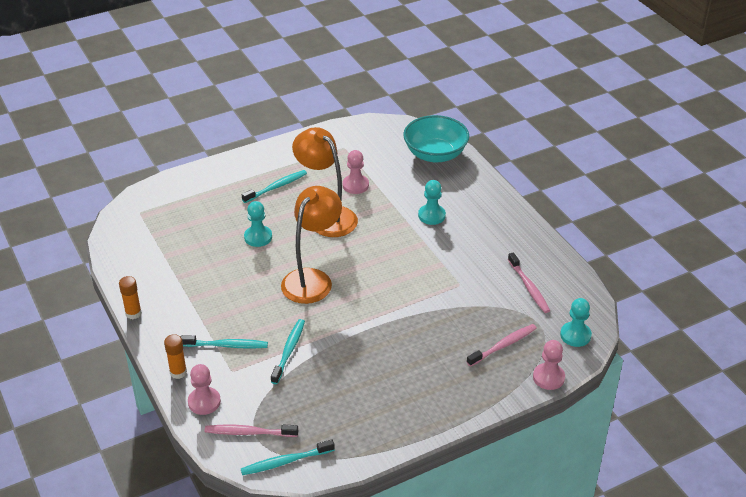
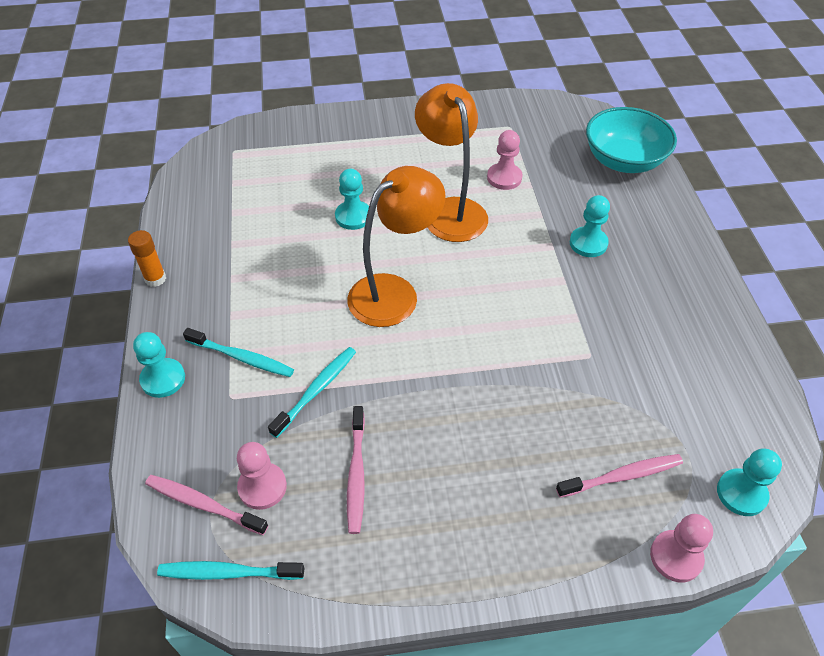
camera: 20 degrees right, 10 degrees up
(178, 372) = (163, 379): orange glue stick -> turquoise pawn
(204, 402) = (171, 435): pink pawn -> pink pawn (262, 487)
(276, 187) = (405, 157): turquoise toothbrush -> none
(529, 287) = (692, 389): pink toothbrush -> pink toothbrush (356, 474)

